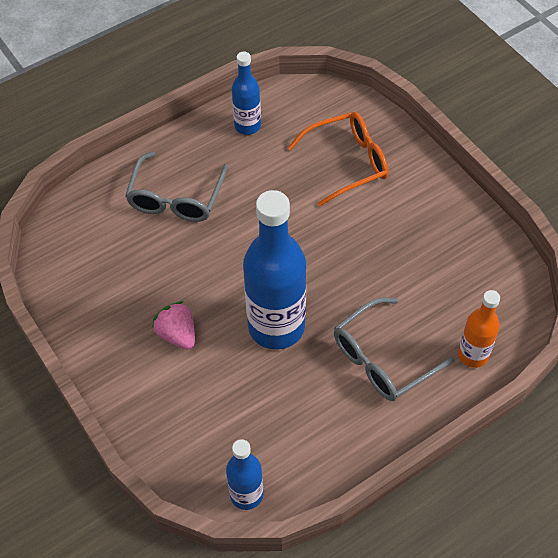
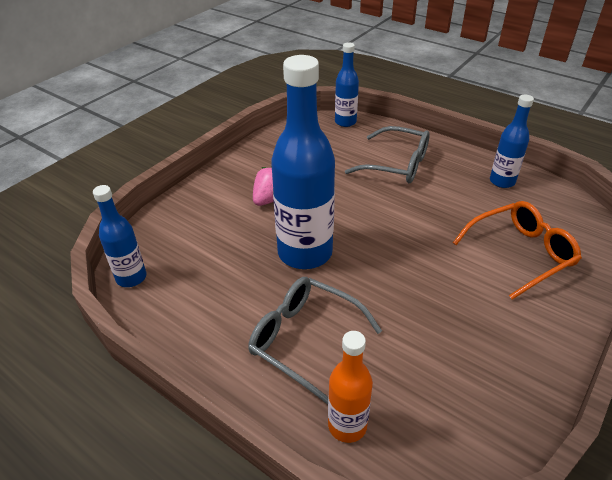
camera: 70 degrees right, 15 degrees down
(66, 214) = (345, 122): none -> blue bottle
(176, 198) = (397, 164): grey glasses -> grey glasses turned 150 degrees counterclockwise
(347, 162) = (520, 253): orange glasses -> orange glasses turned 75 degrees counterclockwise

